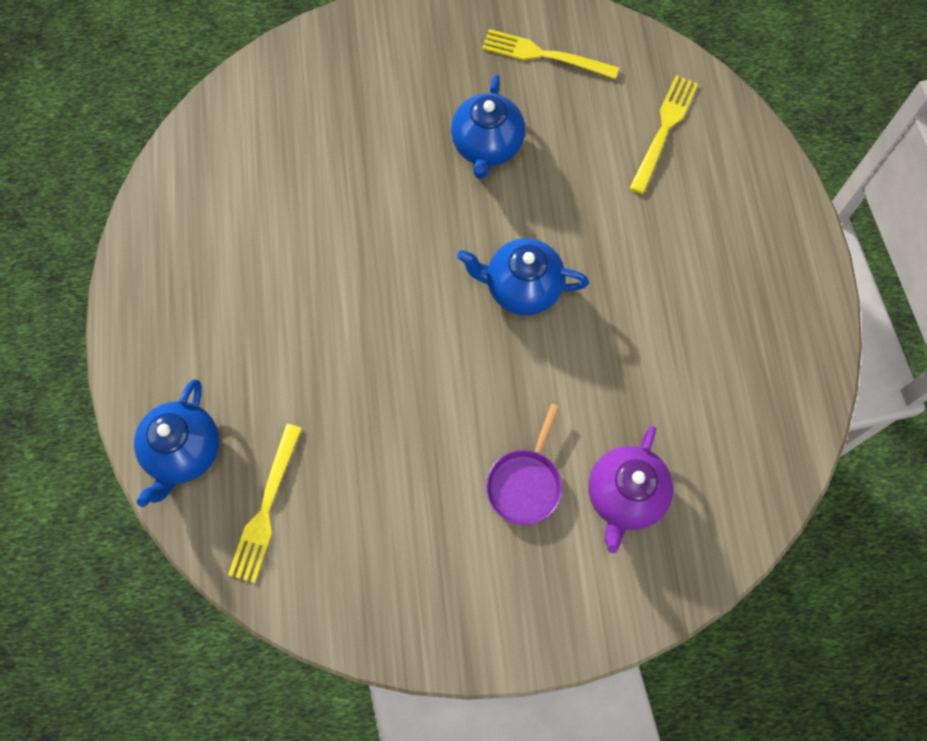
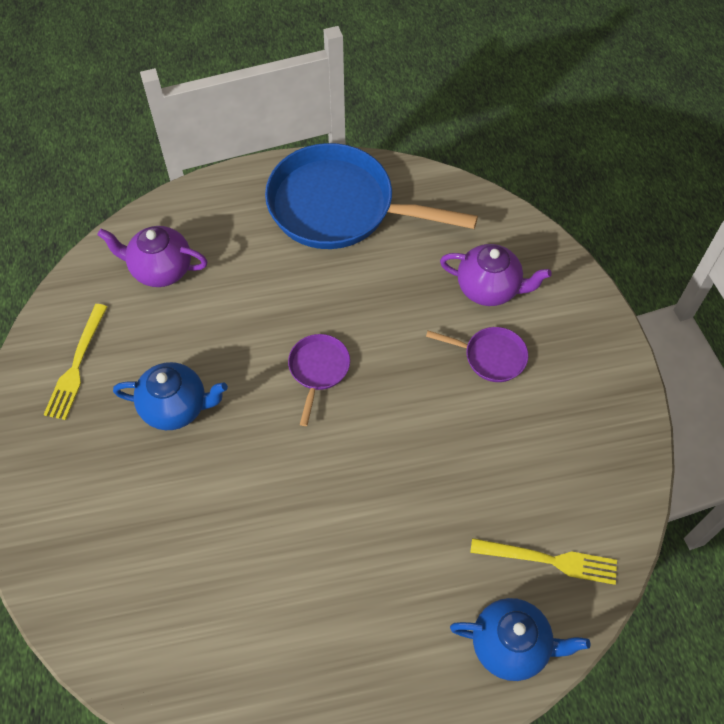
camera: 95 degrees left, 10 degrees down
(521, 288) = (318, 370): blue teapot -> purple pan
(664, 130) = (160, 269): yellow fork -> purple teapot
(755, 326) = (339, 207): none -> blue pan

